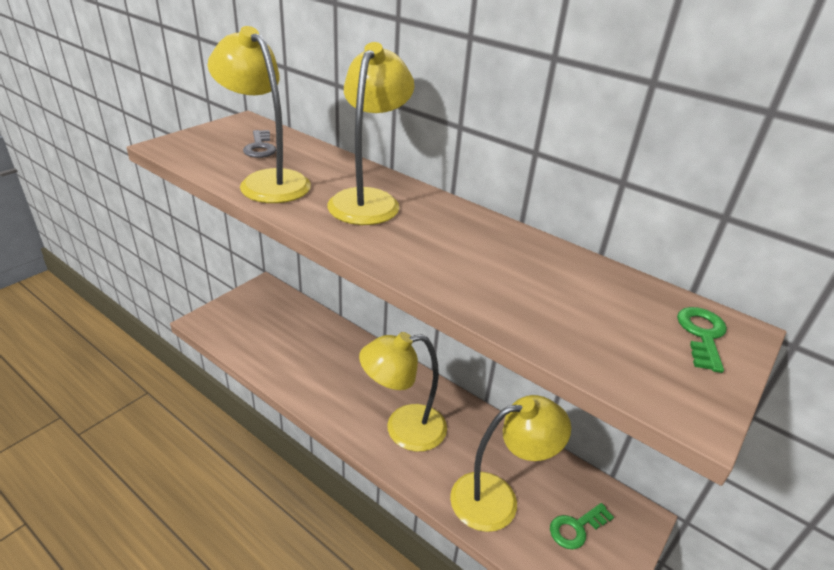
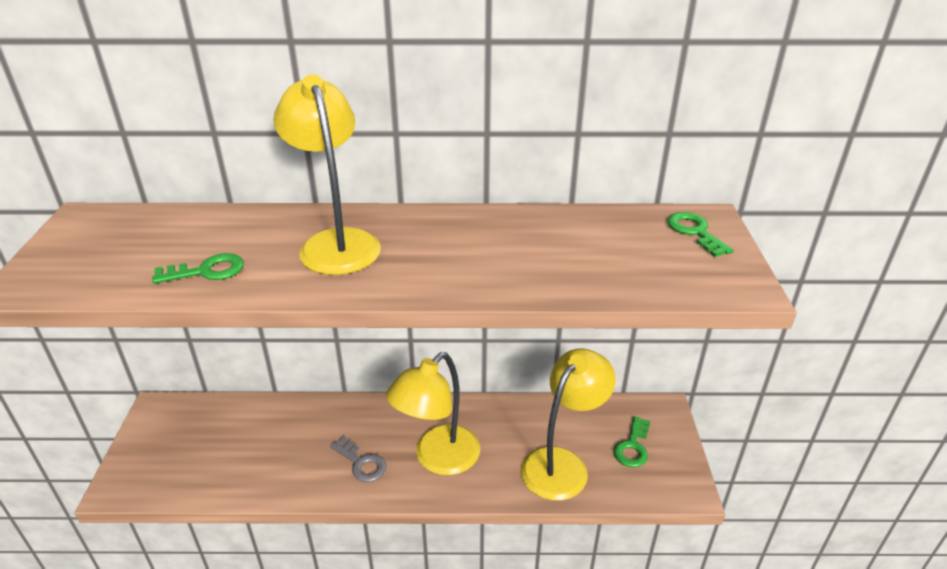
camera: 35 degrees left, 0 degrees up
(260, 147) = (145, 239): grey key -> grey key (361, 463)
(267, 181) = (207, 271): yellow lamp -> green key

